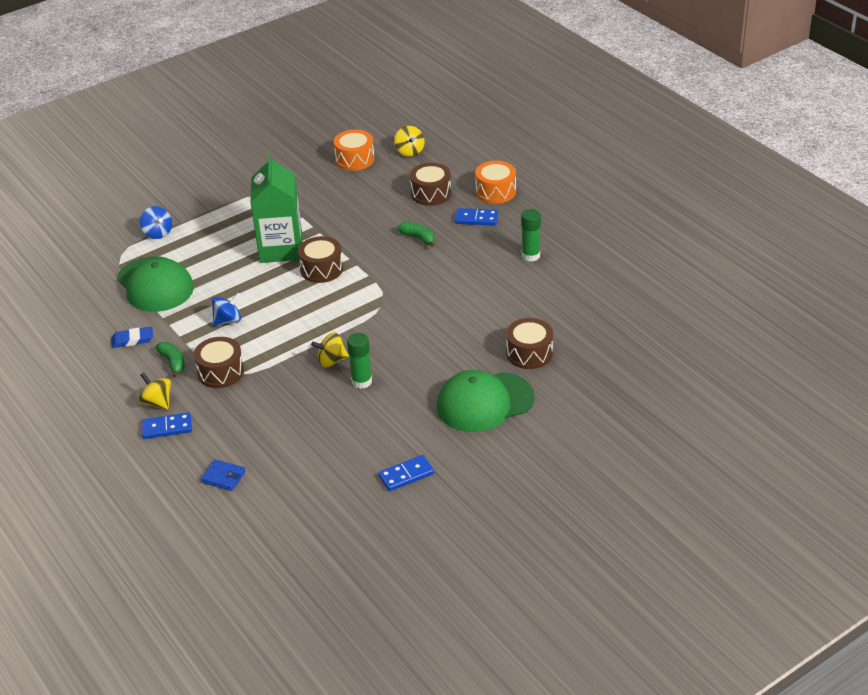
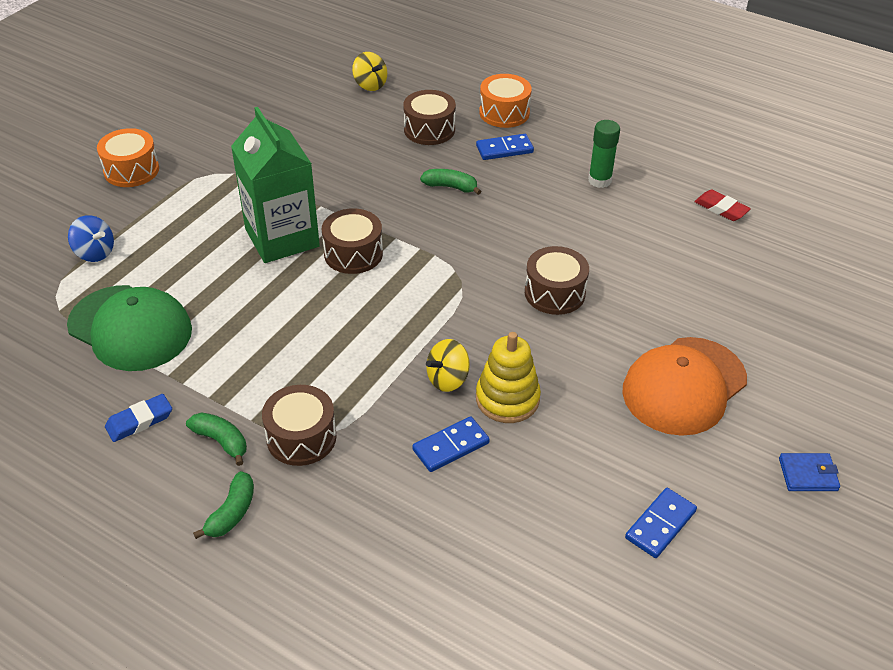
camera: 25 degrees left, 5 degrees up
(157, 402) = (232, 513): yellow spinning top -> green banana
(167, 427) = (270, 551): blue domino -> blue domino (450, 446)
(223, 477) = (404, 611): blue wallet -> blue wallet (808, 474)
(228, 320) = (267, 356): blue spinning top -> none
(355, 159) = (308, 106): orange drum -> orange drum (131, 170)
(361, 381) = (507, 399): green glue stick -> yellow stacking toy
(484, 402) = (684, 386): green cap -> orange cap
(529, 353) = (689, 304): brown drum -> brown drum (554, 293)
(607, 294) = (721, 208): none -> red eraser

